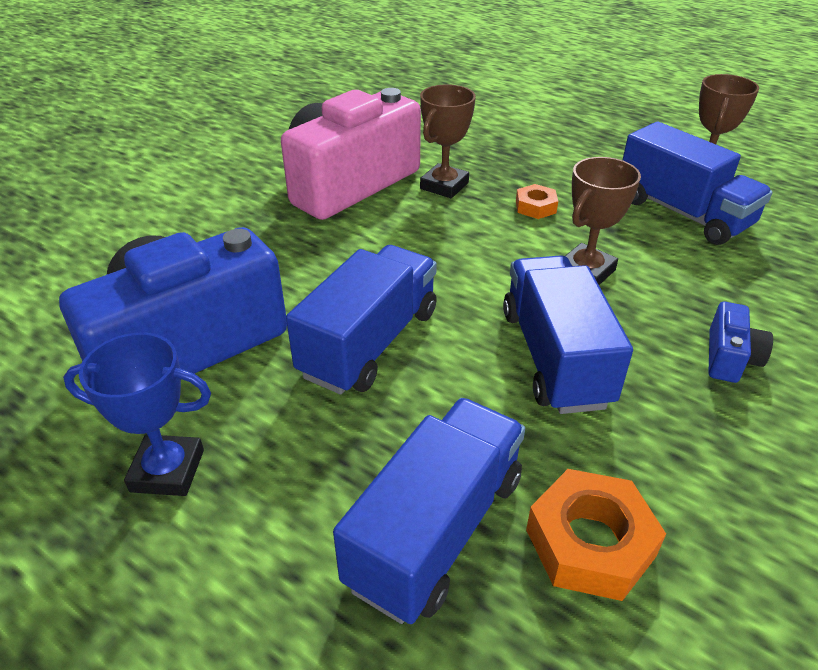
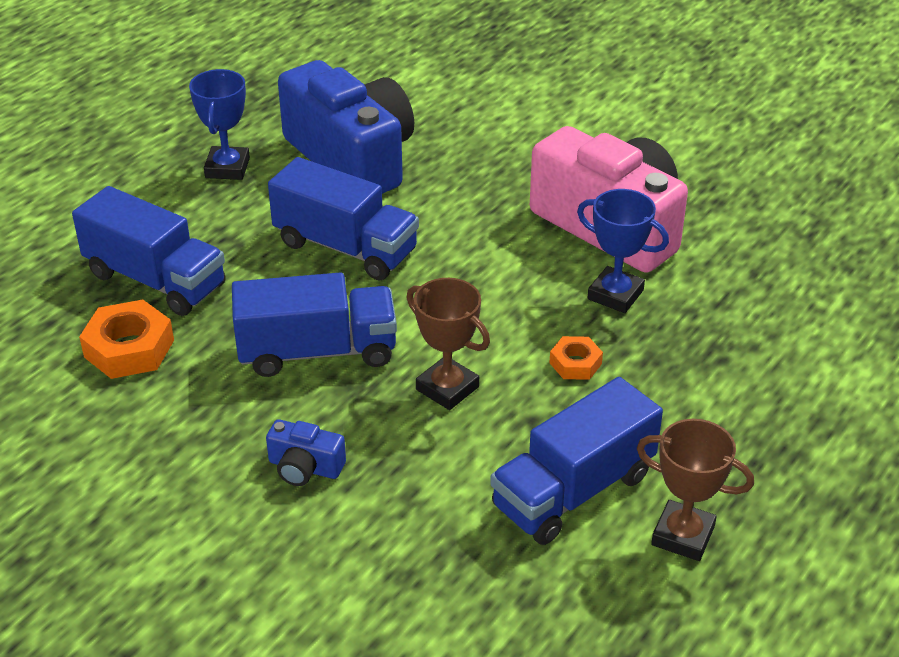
camera: 90 degrees right, 0 degrees up
(444, 186) = (615, 295): brown trophy -> blue trophy

